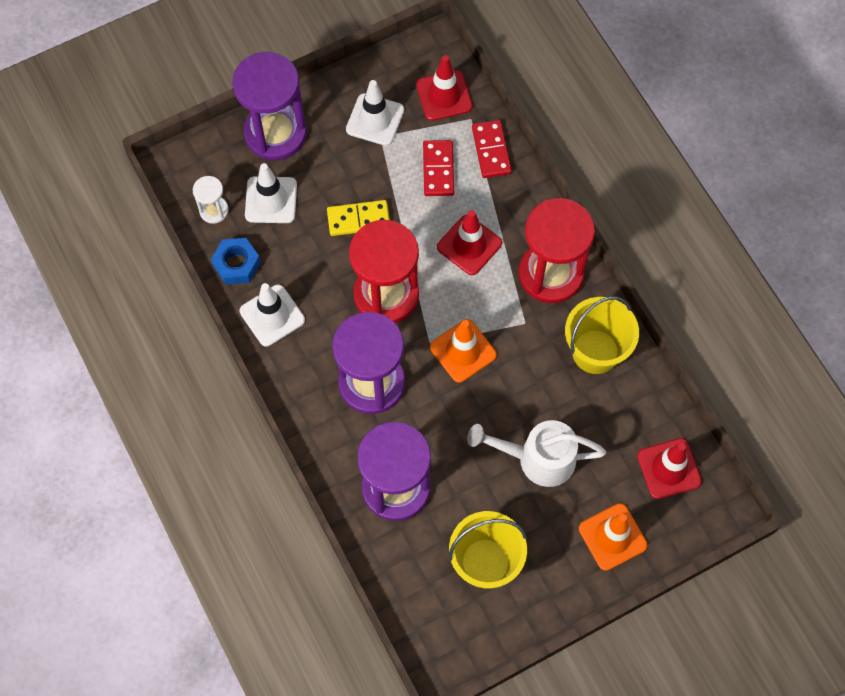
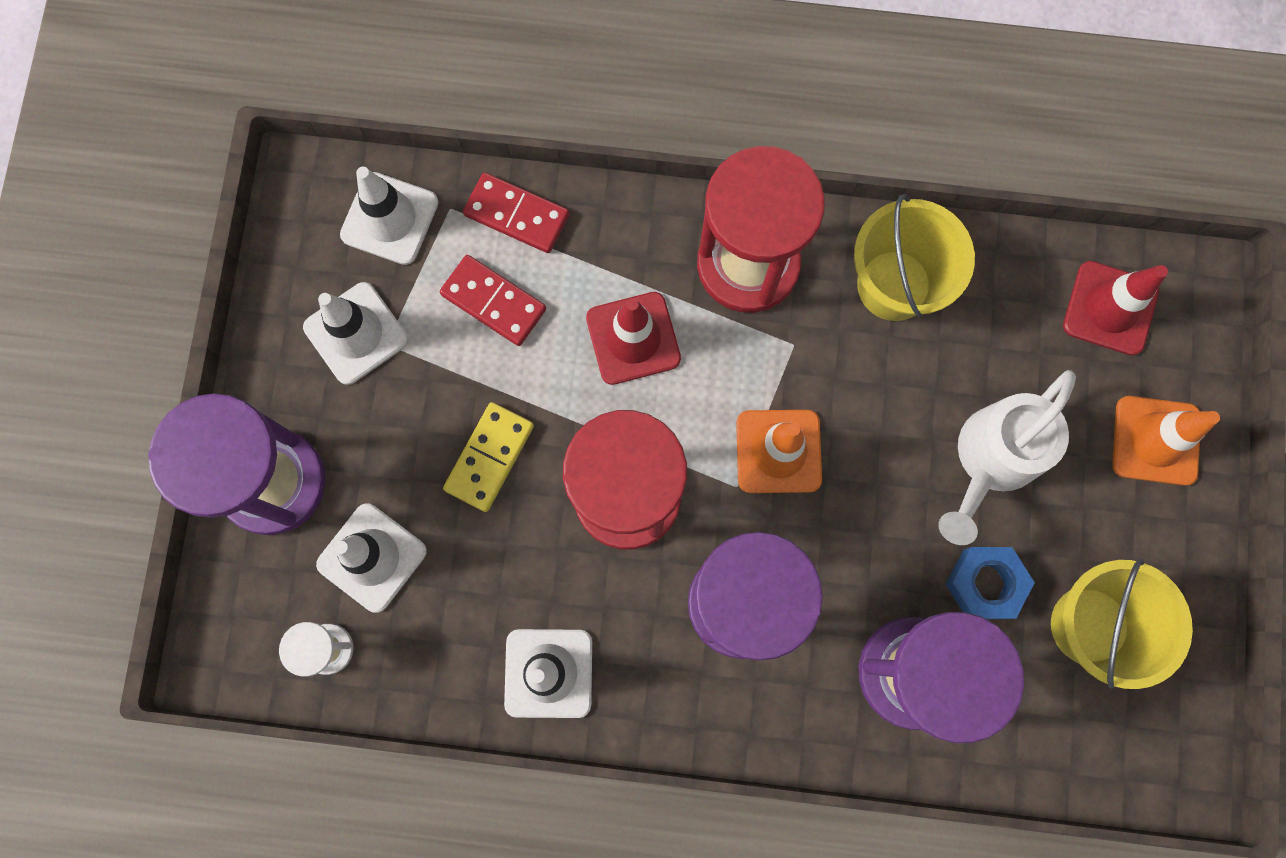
camera: 55 degrees left, 10 degrees up
(236, 264) = (435, 671): blue nut -> blue nut (985, 584)
(444, 96) = (389, 218): red traffic cone -> white traffic cone

